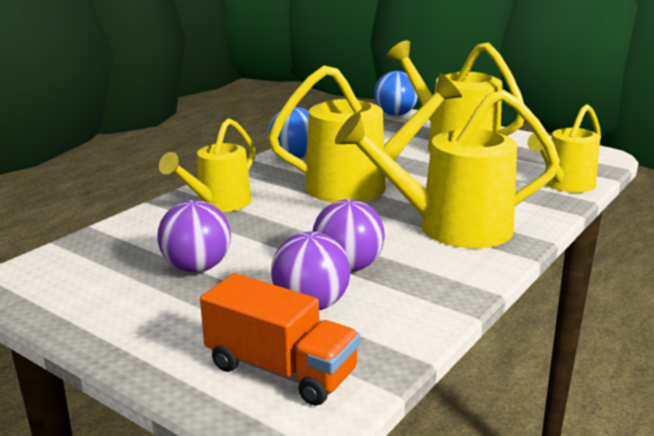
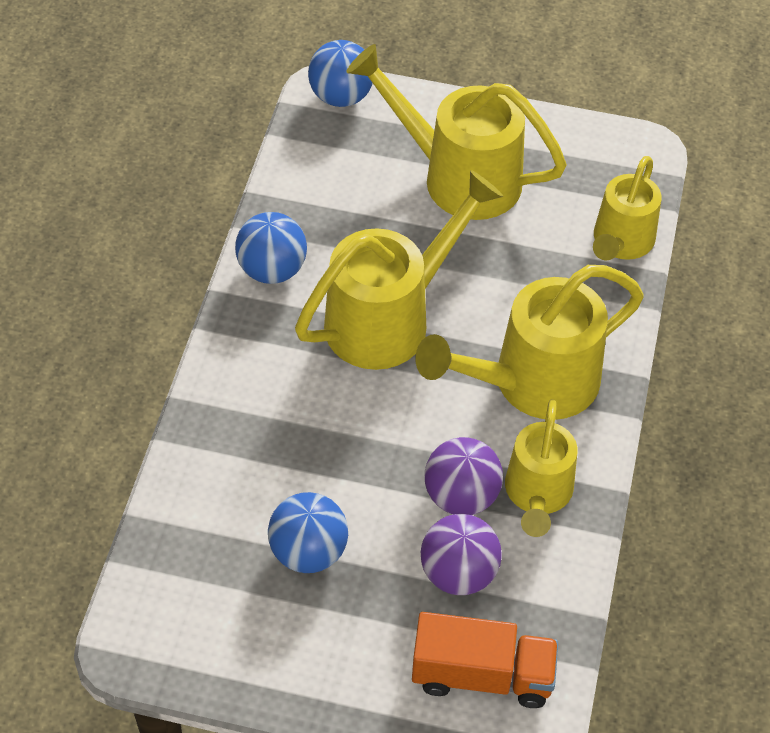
camera: 25 degrees left, 30 degrees up
(197, 267) = (308, 552): purple ball -> blue ball
(218, 204) = (247, 417): yellow watering can -> yellow watering can (537, 495)

